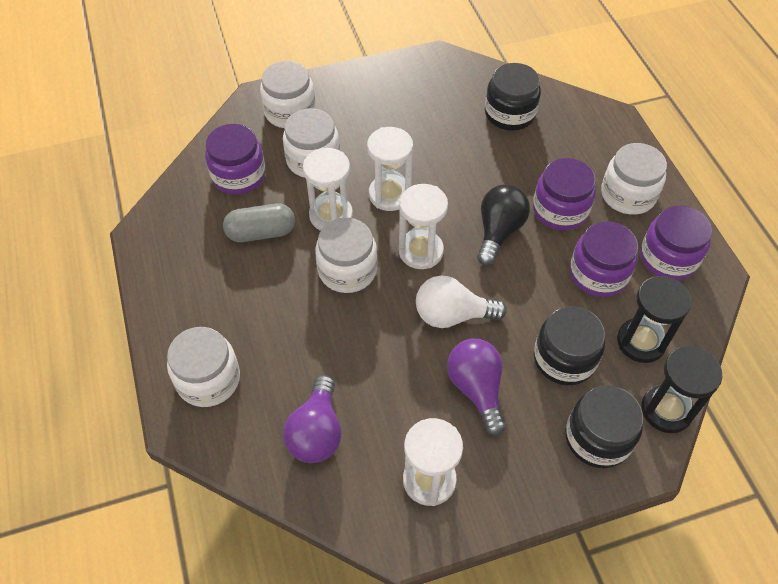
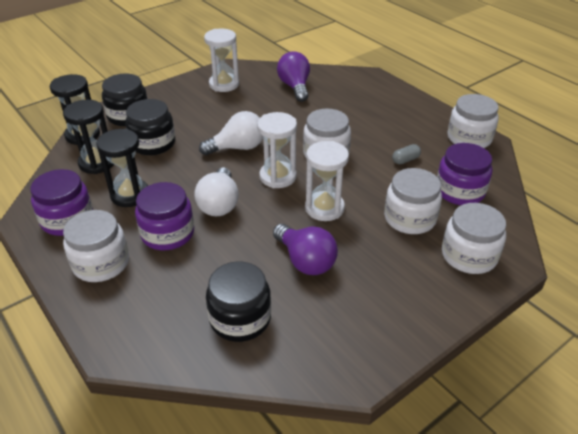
camera: 160 degrees right, 15 degrees down
(208, 379) = (371, 91): white jar -> white jar (469, 138)
(261, 232) = (405, 160): grey capsule -> grey capsule, size x0.56
(331, 215) = (362, 182): white hourglass -> none
(476, 389) = (209, 119): purple light bulb -> purple light bulb (305, 261)
(499, 232) = (219, 204): black light bulb -> white light bulb
(598, 274) = (130, 195): purple jar -> black hourglass

